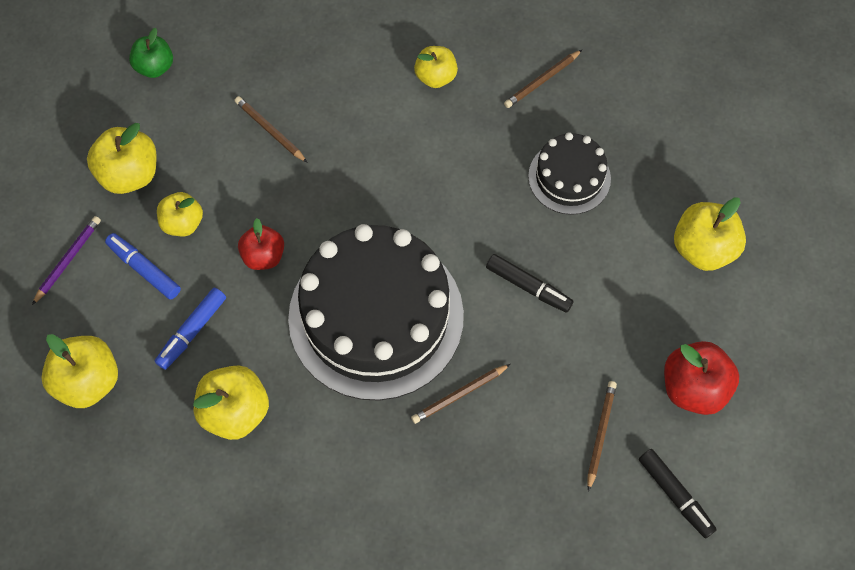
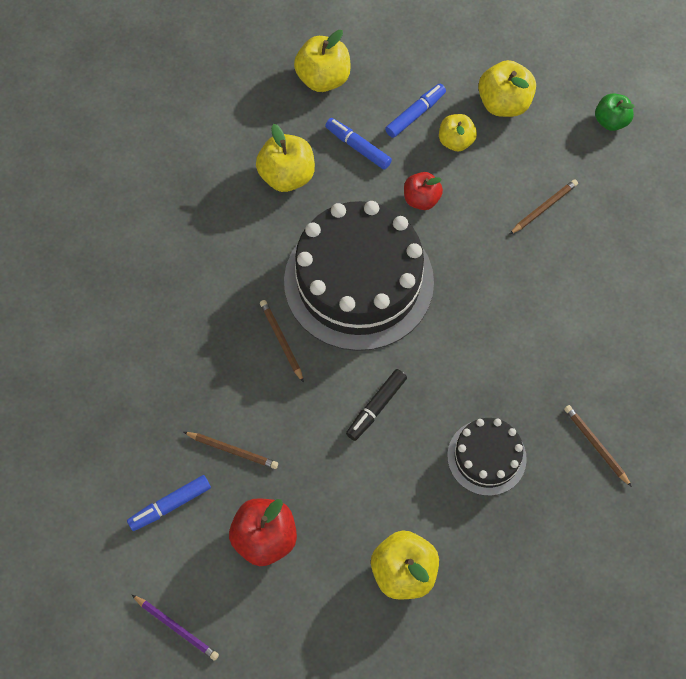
camera: 95 degrees right, 0 degrees up
(68, 260) = (427, 63): purple pencil -> purple pencil (177, 628)
(435, 77) = (600, 348): yellow apple -> none
(675, 495) = (170, 505): black marker -> blue marker

